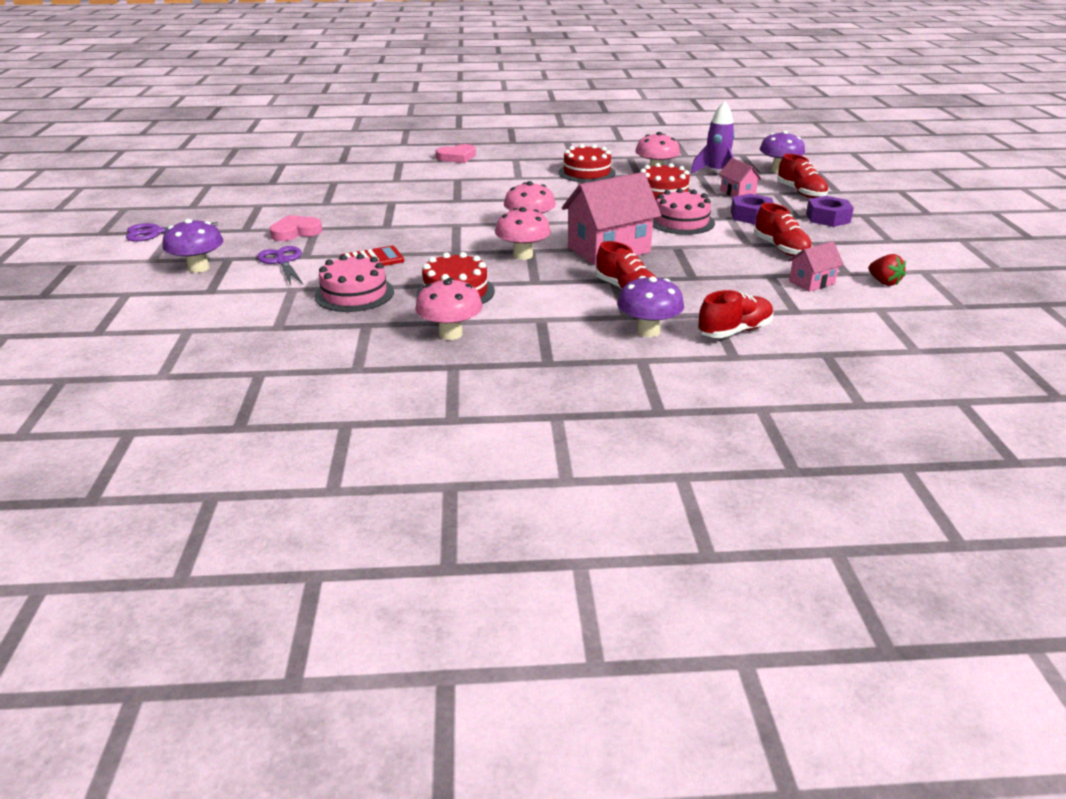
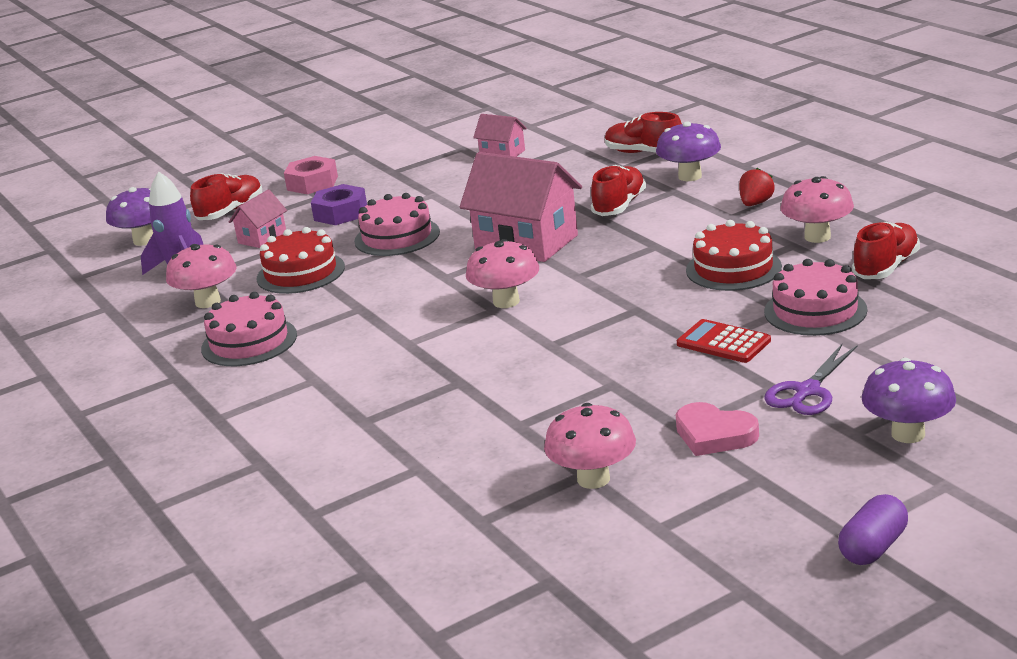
camera: 115 degrees left, 5 degrees down
(155, 232) = (873, 547): purple scissors -> purple capsule
(457, 157) = (244, 471): pink heart -> none
(523, 255) = (597, 274): pink mushroom -> pink mushroom (593, 479)
(587, 173) = (249, 342): red cake -> pink cake
(781, 248) = (429, 180): red shoe -> red shoe (886, 267)
(828, 218) = (312, 183): purple nut -> pink nut
(884, 282) = (468, 134): red strawberry -> red strawberry (755, 203)

